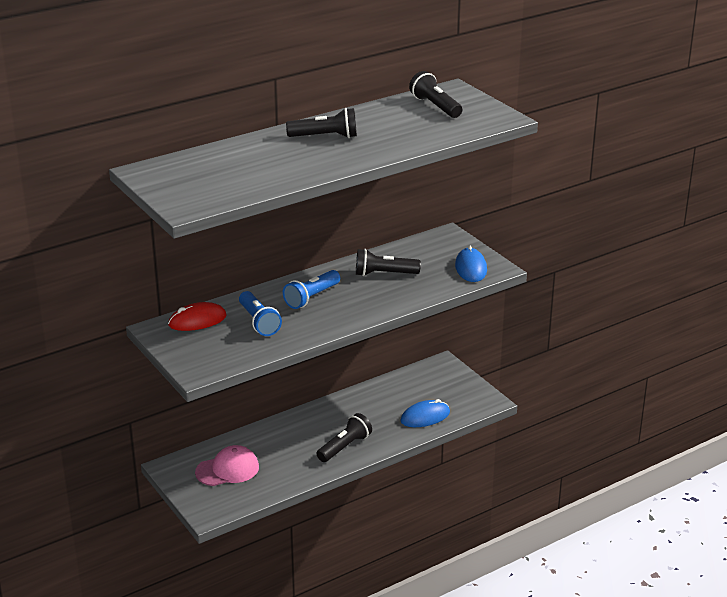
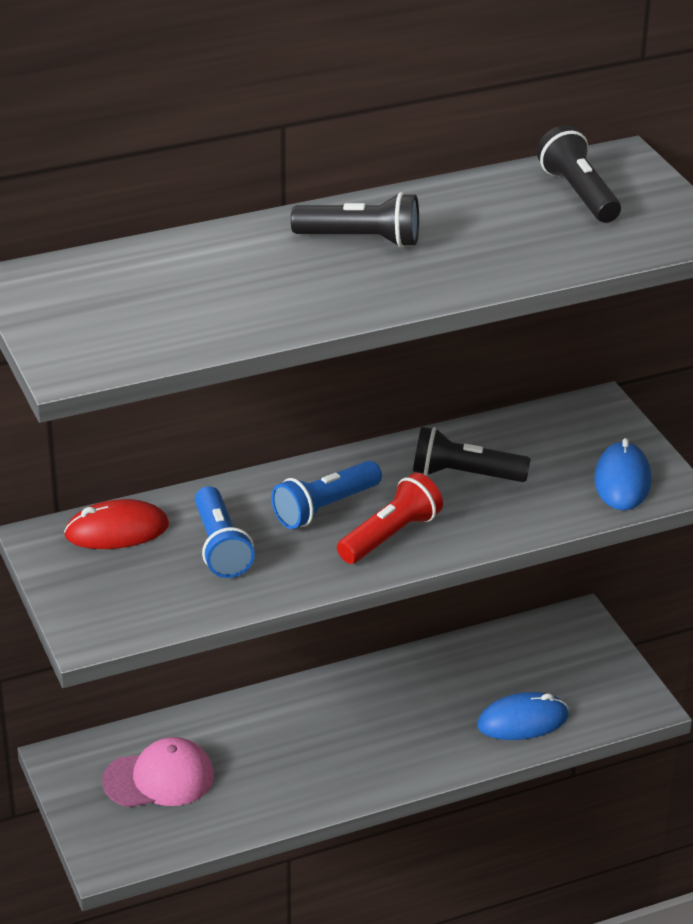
camera: 10 degrees right, 5 degrees up
(345, 447) = (369, 761): black flashlight -> none
(352, 307) = (390, 536): none -> red flashlight

